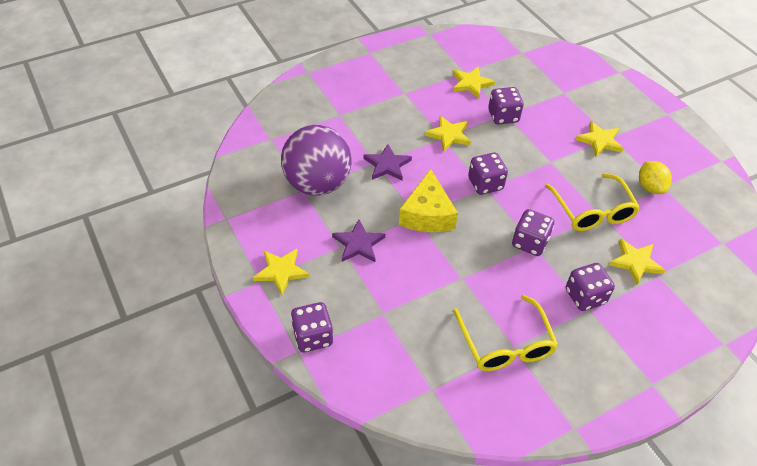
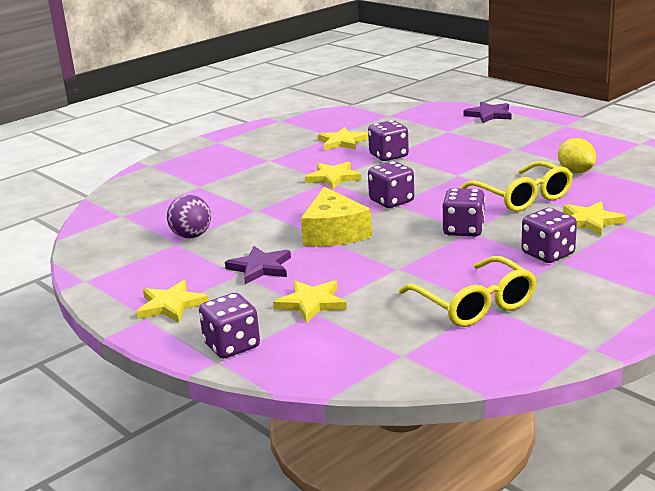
camera: 10 degrees left, 25 degrees down
(317, 184) = (191, 236): purple ball -> purple ball, size x0.51
(387, 165) = (270, 209): purple star -> purple star (489, 115)
(600, 141) = (504, 153): yellow star -> yellow star (311, 303)

